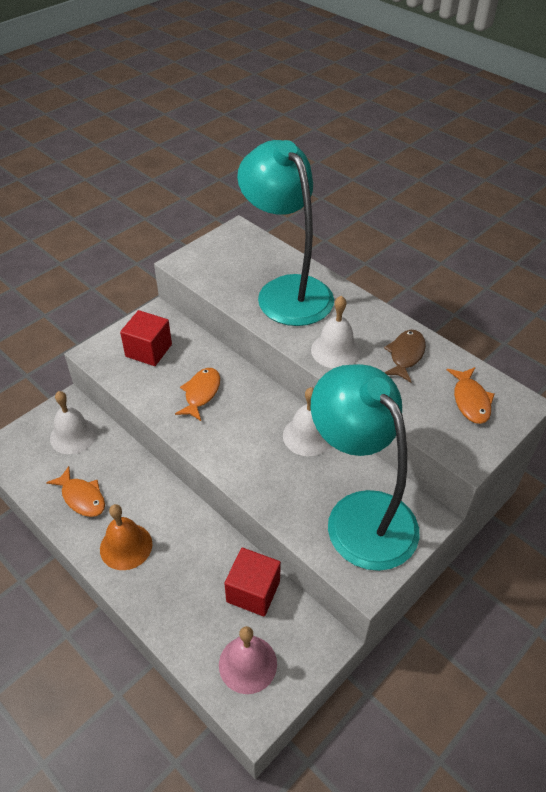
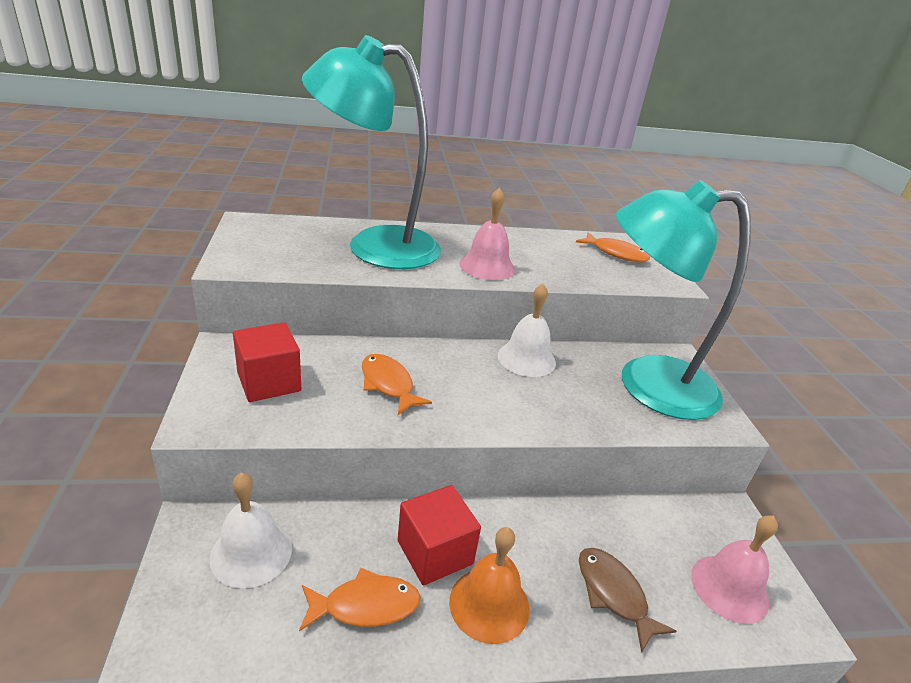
camera: 55 degrees left, 15 degrees down
(253, 591) = (639, 528): red cube -> red cube (435, 552)
(335, 350) = (487, 266): white bell -> pink bell
(405, 355) = (535, 247): brown fish -> brown fish (613, 594)

